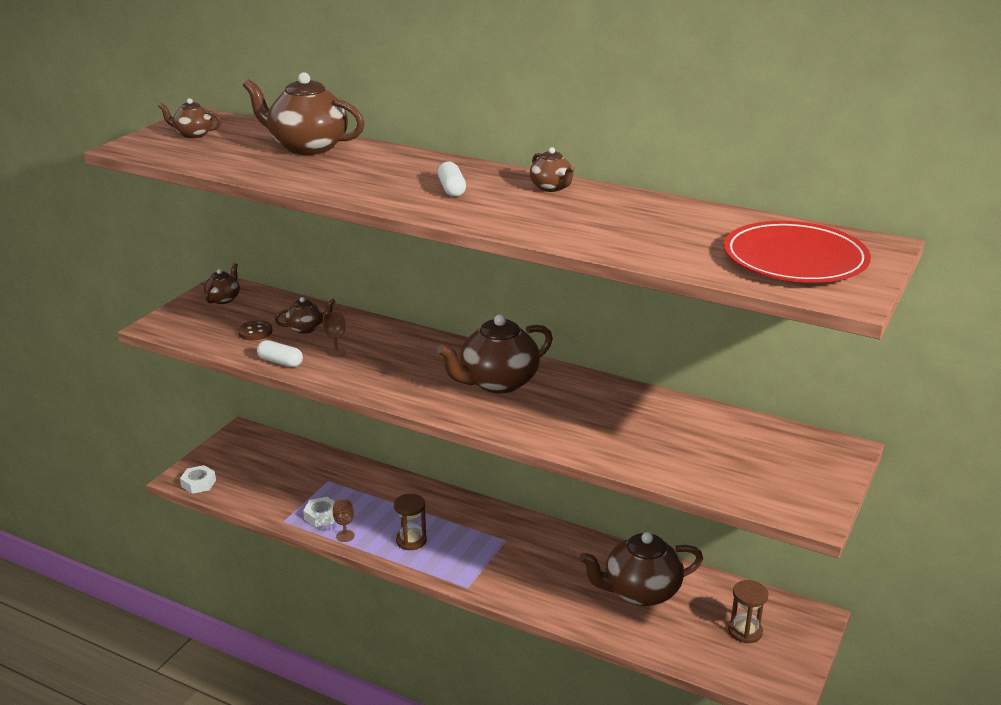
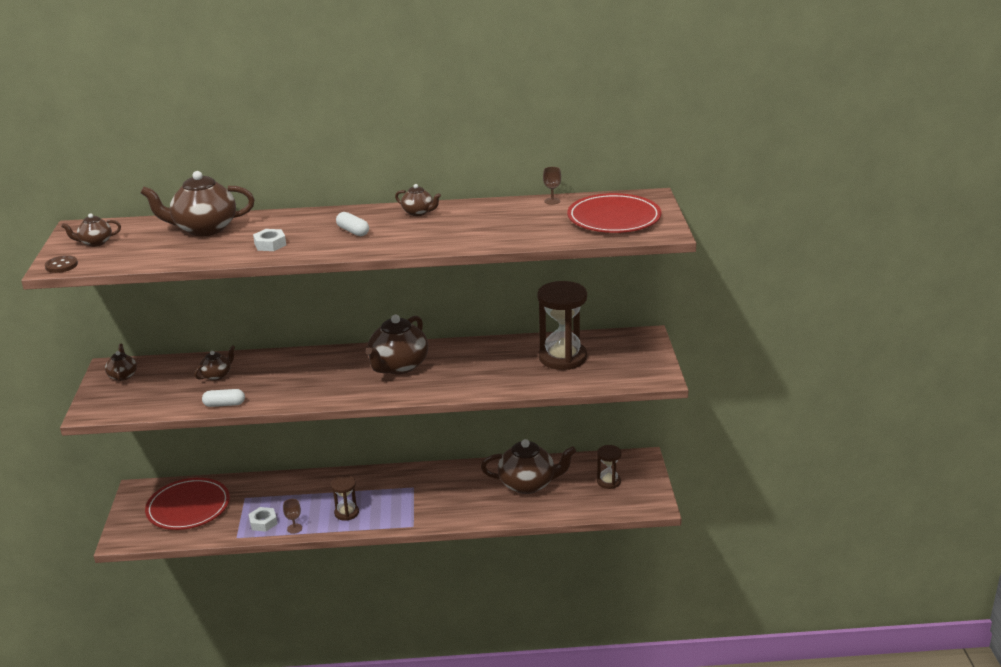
camera: 30 degrees left, 0 degrees up
(198, 483) = (139, 538): white nut -> white nut (270, 244)
(255, 332) = (179, 391): brown button -> brown button (61, 265)
(268, 469) = (188, 507): none -> red plate
(336, 352) = (260, 384): brown goblet -> brown goblet (552, 201)
(640, 592) = (528, 484): brown teapot -> brown teapot turned 135 degrees counterclockwise
(703, 440) = (562, 357): none -> brown hourglass

